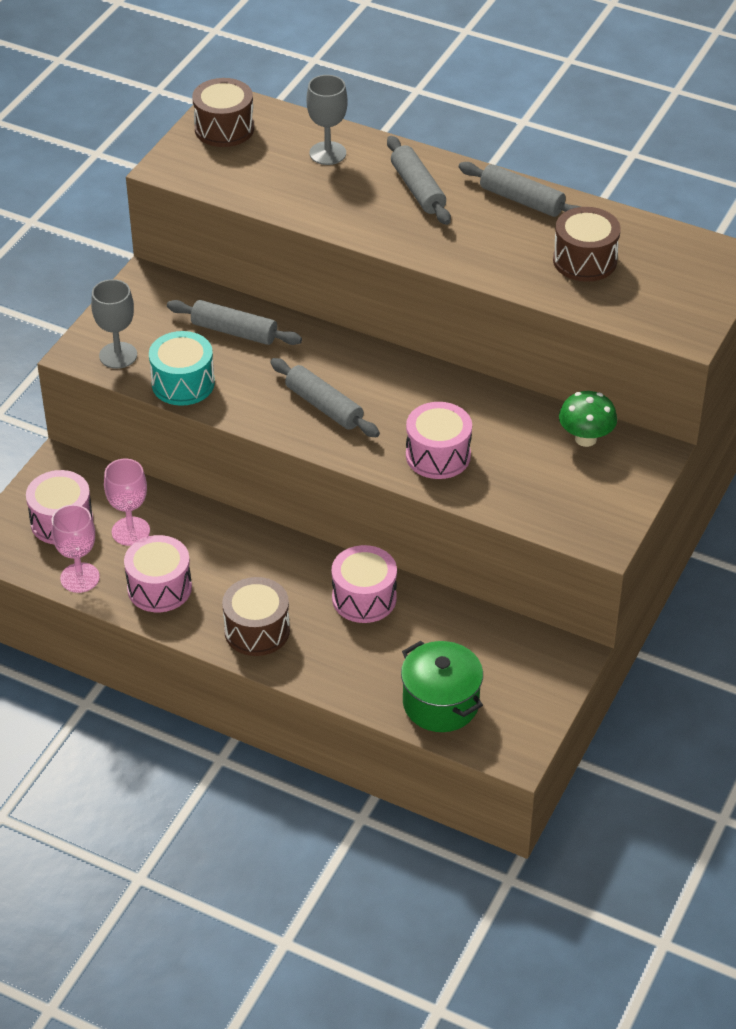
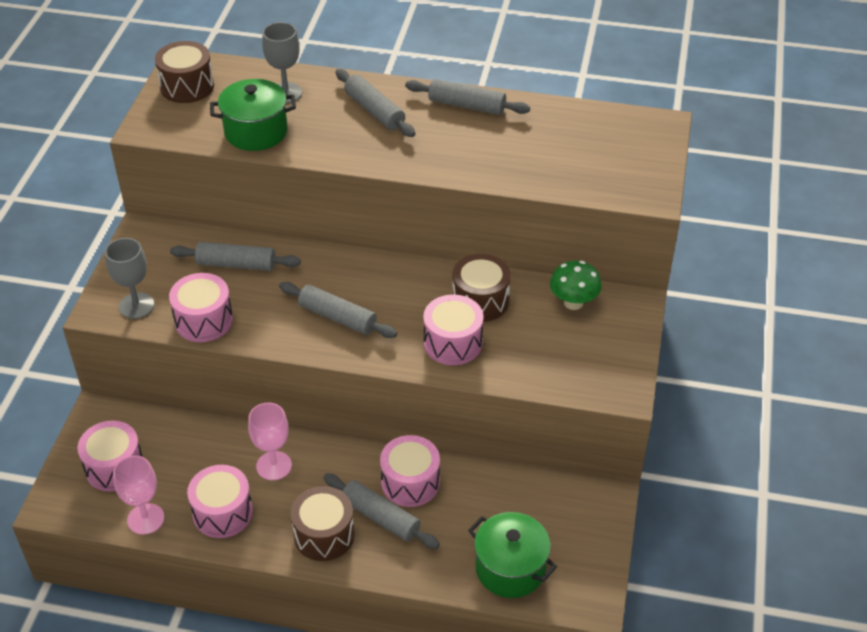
camera: 15 degrees left, 0 degrees up
(130, 531) = (181, 463): pink goblet -> pink goblet (274, 465)
(183, 383) = (204, 320): turquoise drum -> pink drum
(282, 191) = (256, 132): none -> green pot
(321, 626) = (380, 517): none -> grey rolling pin
(584, 260) = (539, 148): brown drum -> brown drum (480, 301)

